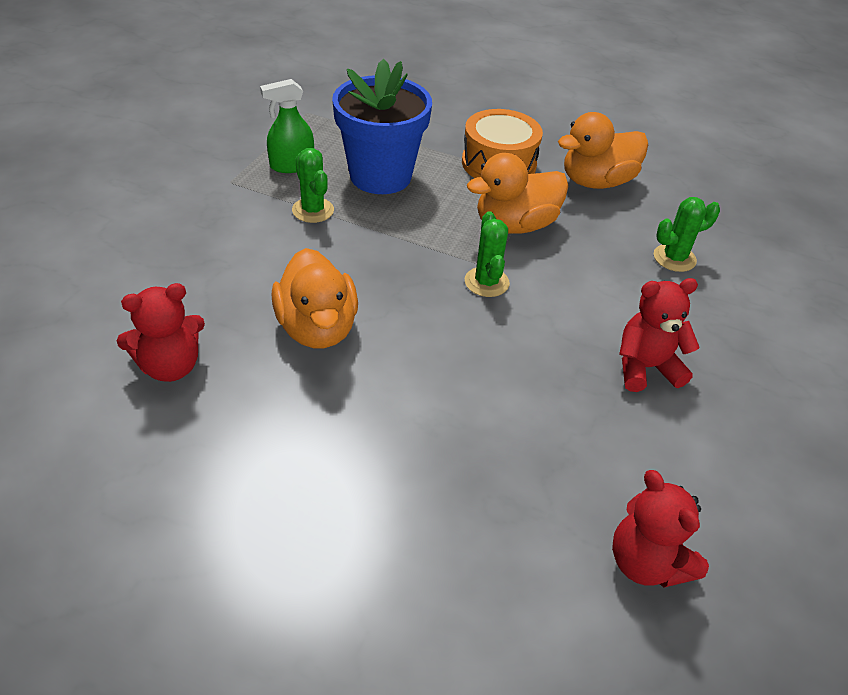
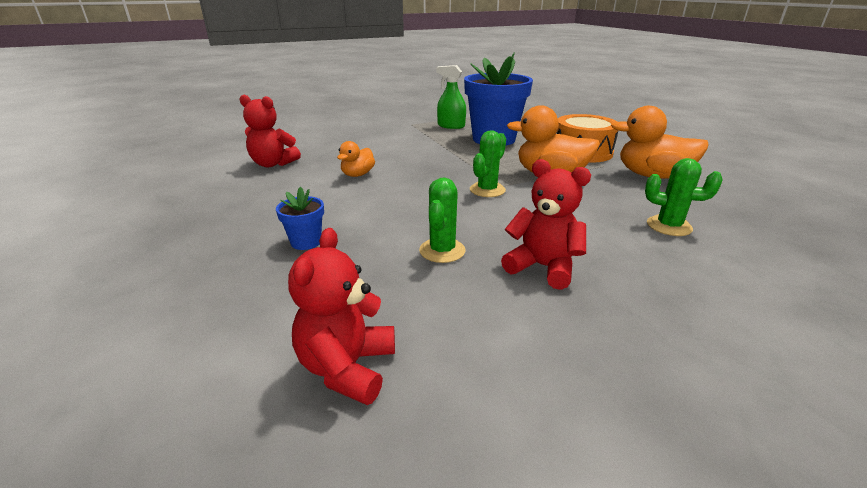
camera: 45 degrees right, 15 degrees down
(313, 210) = (433, 140): green cactus -> green cactus (442, 250)
(317, 328) = (357, 174): orange duck -> orange duck, size x0.55
(425, 467) = (306, 242): none -> blue flower pot

